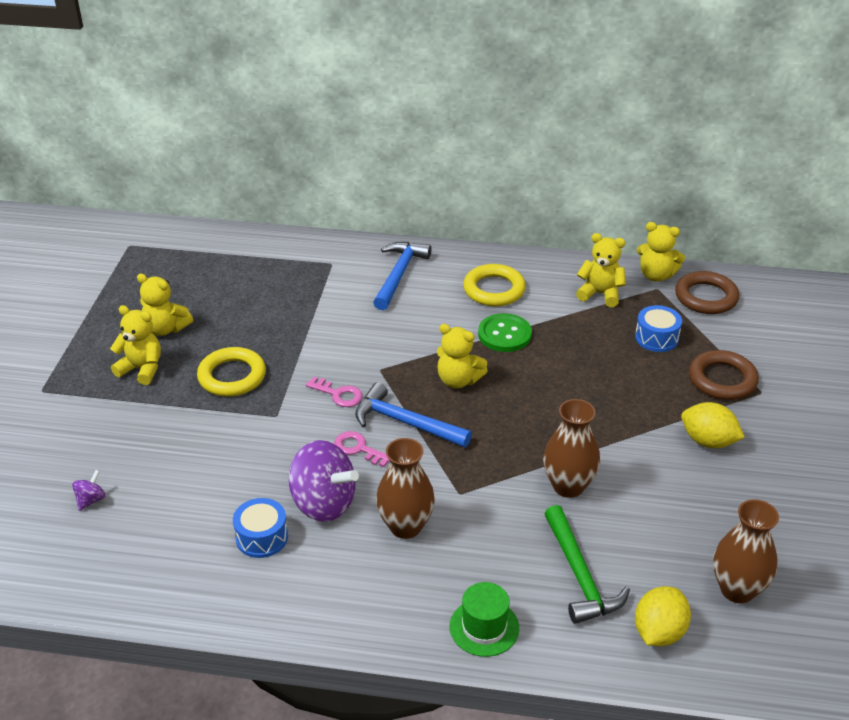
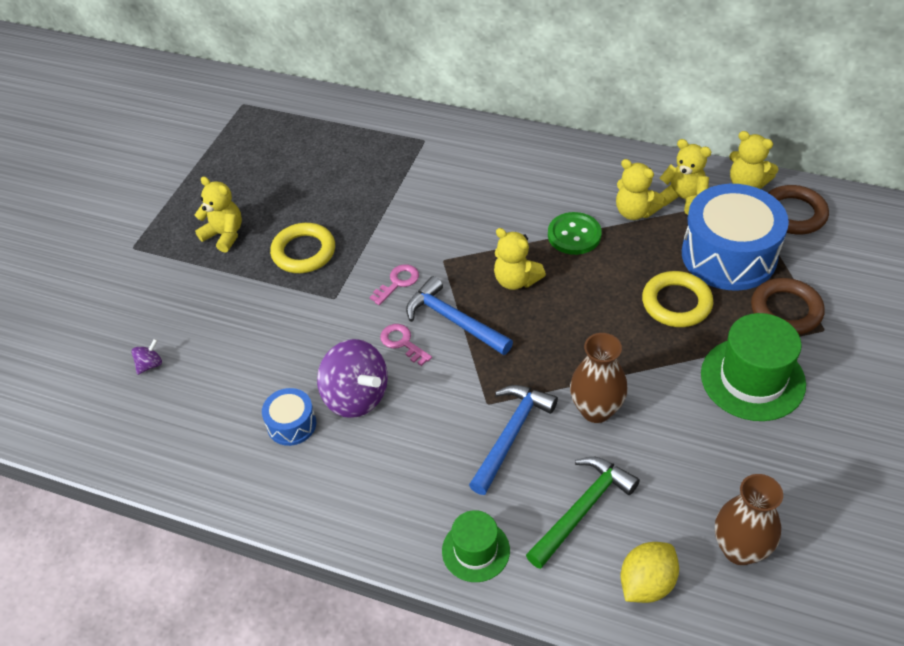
camera: 15 degrees right, 10 degrees up
(165, 329) = (255, 195): yellow teddy bear -> yellow teddy bear (635, 212)
(338, 394) = (398, 282): pink key -> pink key turned 90 degrees counterclockwise
(399, 275) = (486, 158): blue hammer -> blue hammer (511, 435)
(405, 526) = (427, 432): brown vase -> none
(494, 290) = (576, 184): yellow ring -> yellow ring (676, 303)
(579, 575) = (582, 509): green hammer -> green hammer turned 135 degrees counterclockwise
(656, 338) = (728, 255): blue drum -> blue drum, size x2.11
(708, 441) = (752, 379): yellow lemon -> green hat

